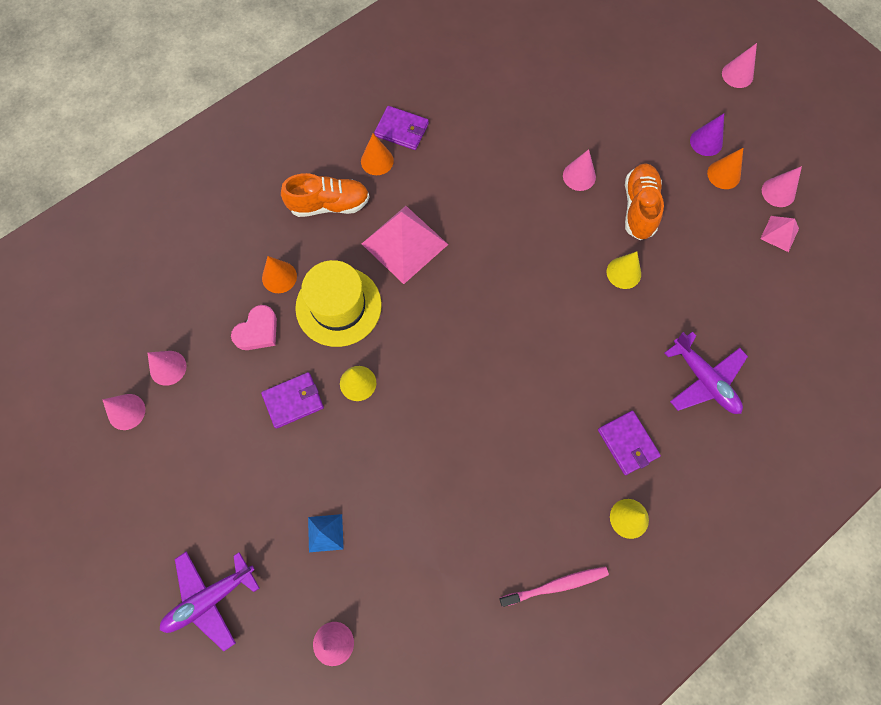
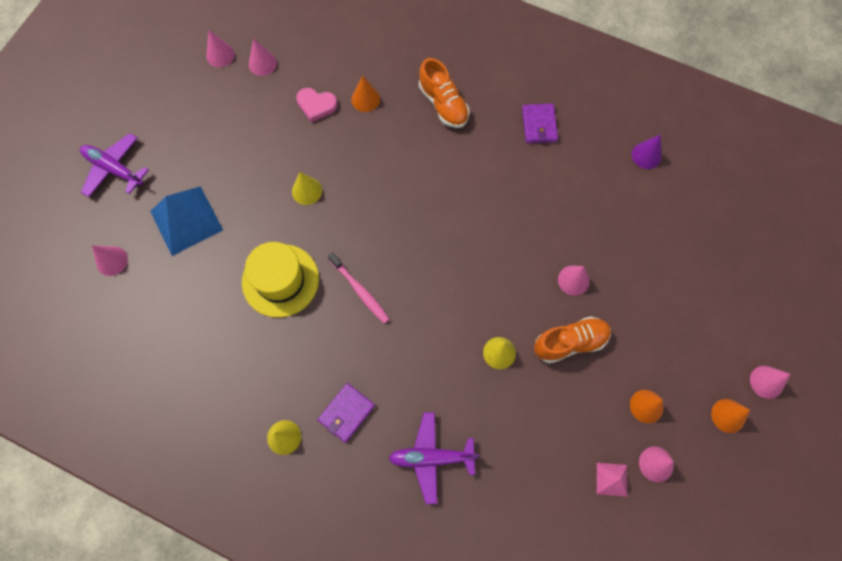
camera: 65 degrees right, 0 degrees up
(293, 401) = (274, 154): purple wallet -> none
(325, 533) = (186, 220): blue pyramid -> blue pyramid, size x2.06
(338, 306) = (362, 150): yellow hat -> yellow hat (280, 280)
(377, 161) = (500, 120): orange cone -> orange cone (728, 415)
(404, 244) = (437, 172): pink pyramid -> none
(556, 585) = (209, 400): pink toothbrush -> pink toothbrush (360, 291)
(704, 380) = (431, 457): purple plane -> purple plane turned 60 degrees clockwise
(706, 142) = (672, 378): purple cone -> purple cone (646, 155)

